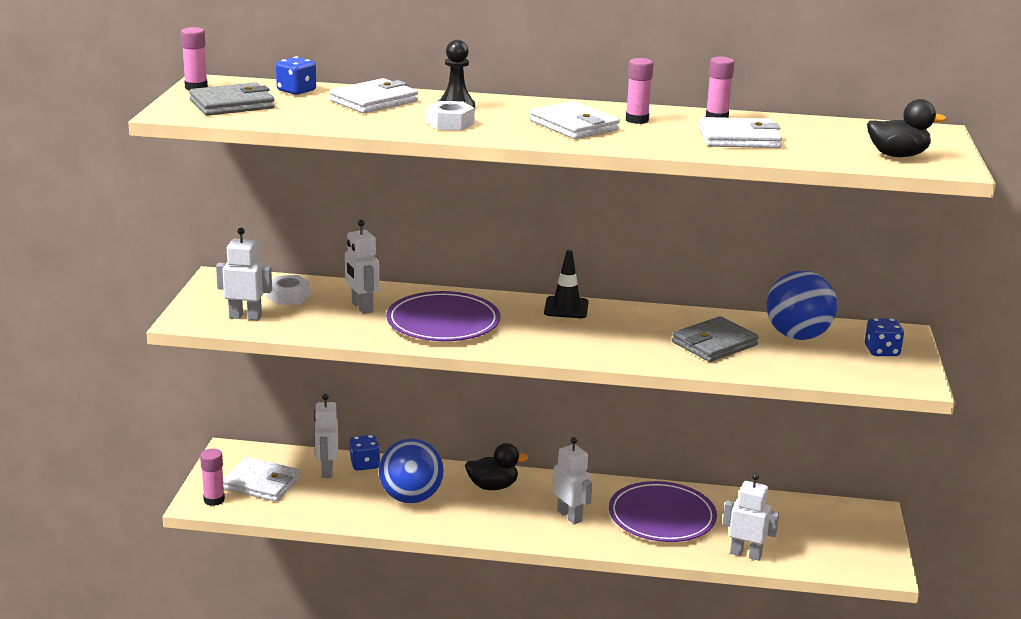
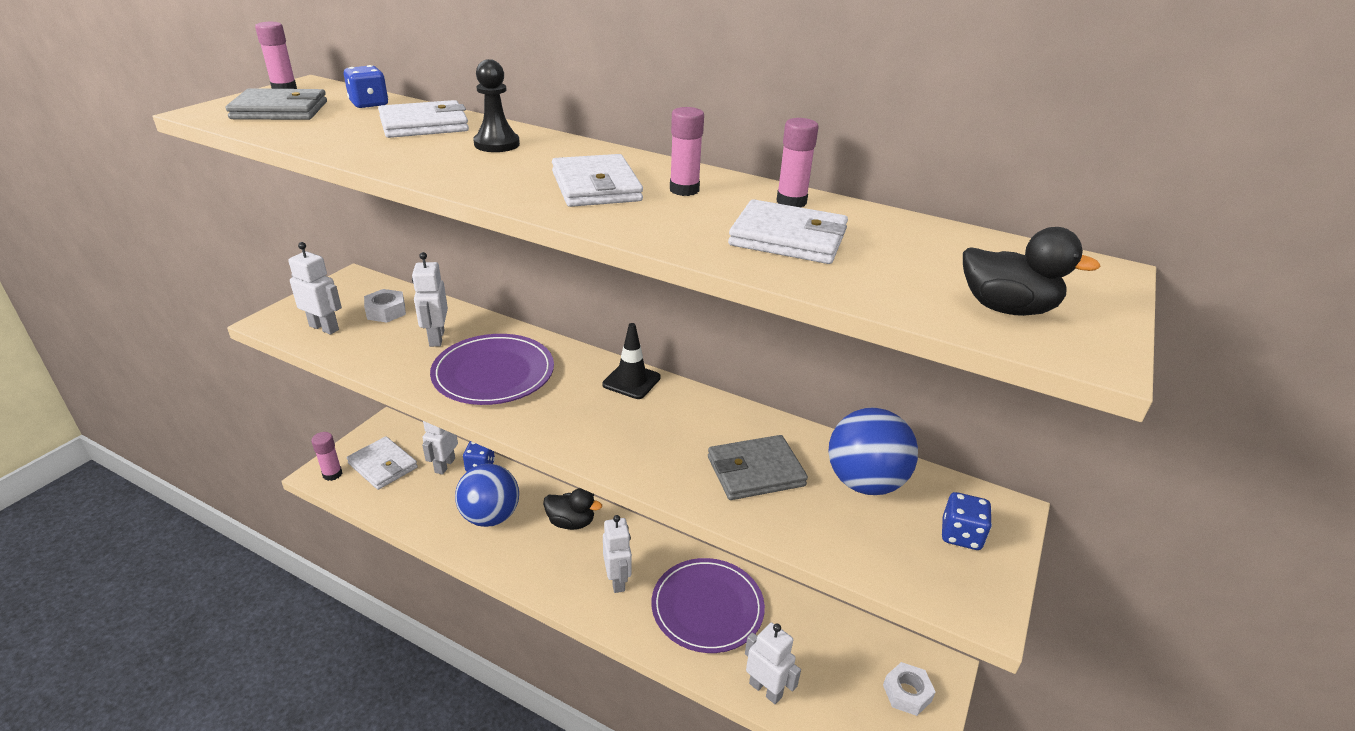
camera: 20 degrees right, 10 degrees up
(450, 123) = (458, 163): white nut -> white nut (907, 693)

